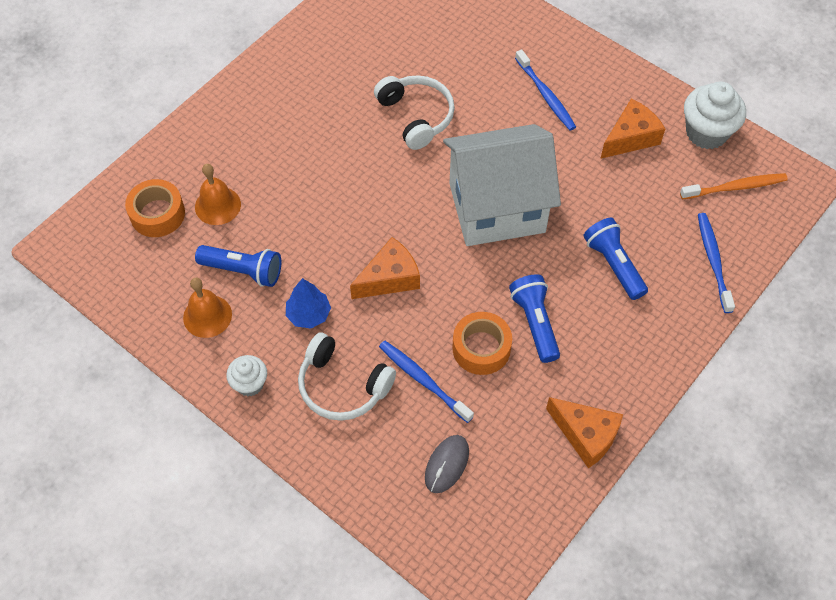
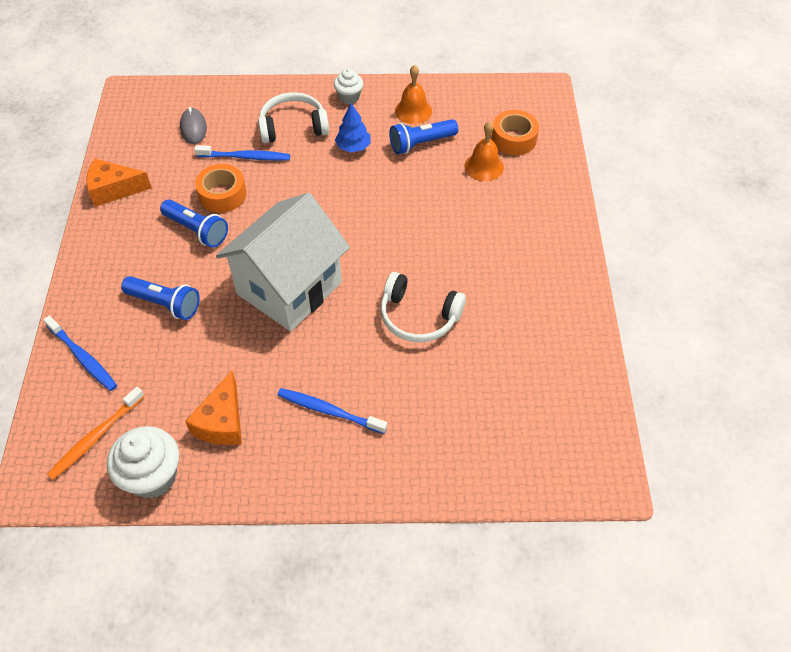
camera: 140 degrees right, 5 degrees down
(389, 278) = (322, 196): orange cheese -> none

